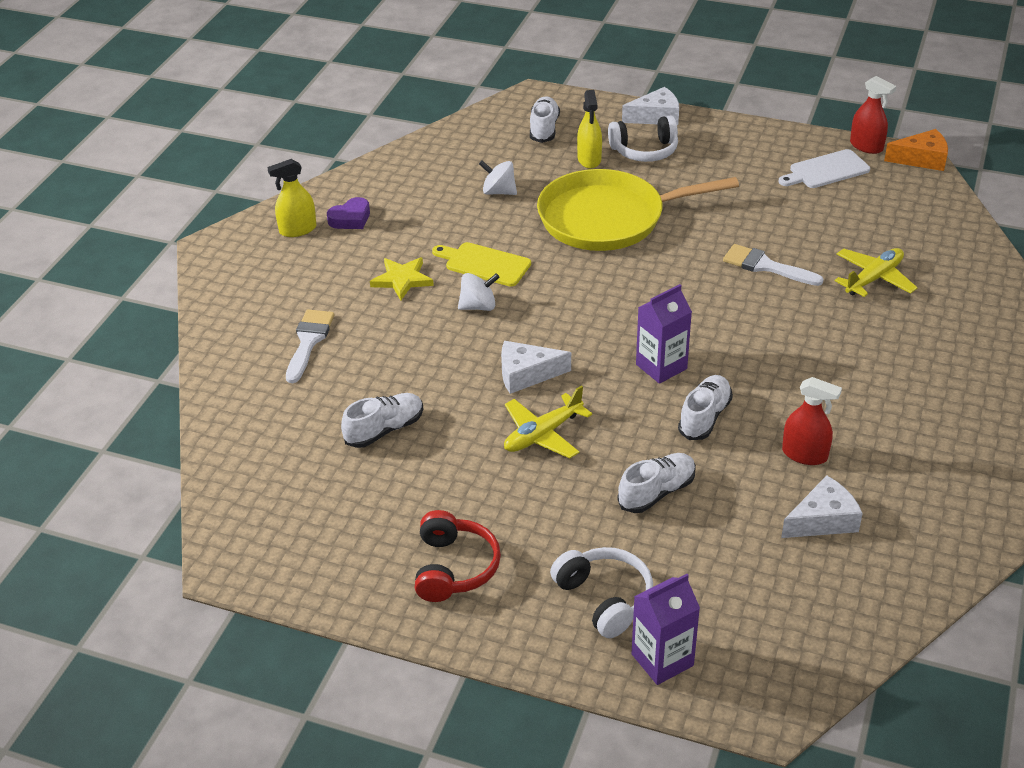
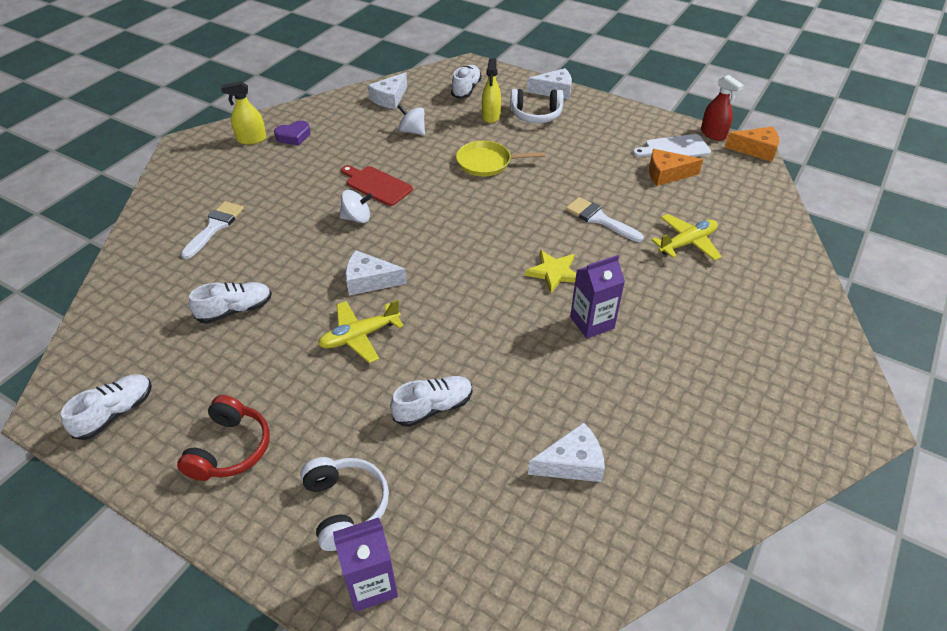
camera: 10 degrees right, 5 degrees up
(402, 280) = (309, 188): yellow star -> yellow star (553, 273)
(451, 153) = (390, 98): none -> white cheese
(484, 264) = (376, 185): yellow cutting board -> red cutting board
(607, 218) = (487, 163): yellow pan -> yellow pan, size x0.55
(661, 366) = (482, 292): purple carton -> purple carton (592, 322)
(704, 417) = (501, 343): white shoe -> white shoe (115, 413)
(804, 454) = (576, 394): red spray bottle -> none
(826, 202) = (667, 174): none -> orange cheese

